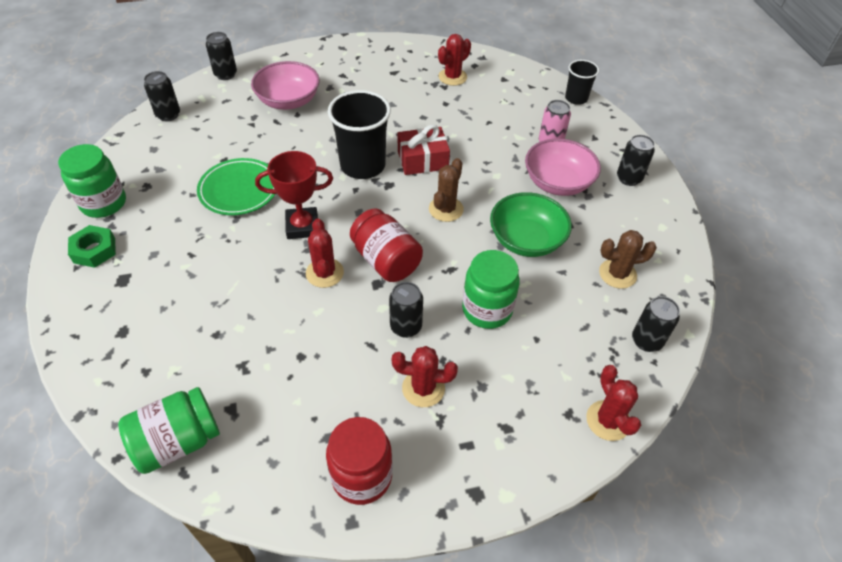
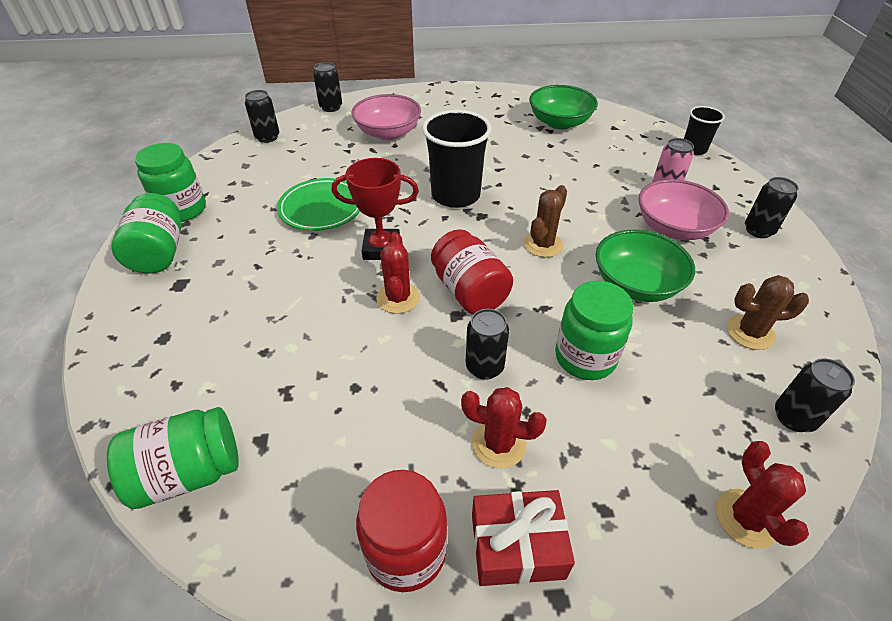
camera: 10 degrees right, 5 degrees down
(94, 250) = (159, 253): green nut -> green jar
(422, 160) = (521, 195): red gift -> red gift (517, 546)
(452, 77) = (559, 122): red cactus -> green bowl

